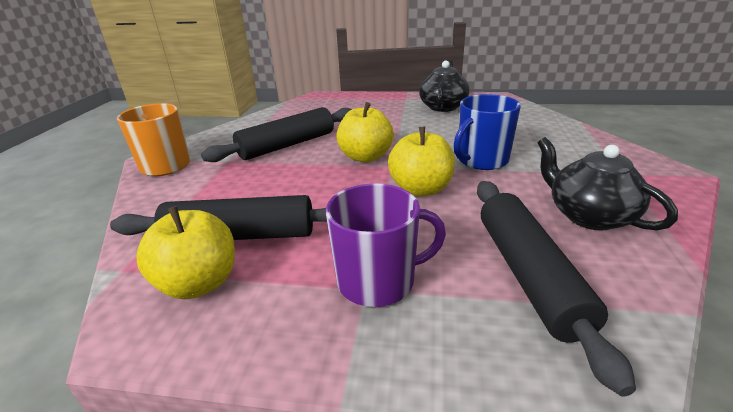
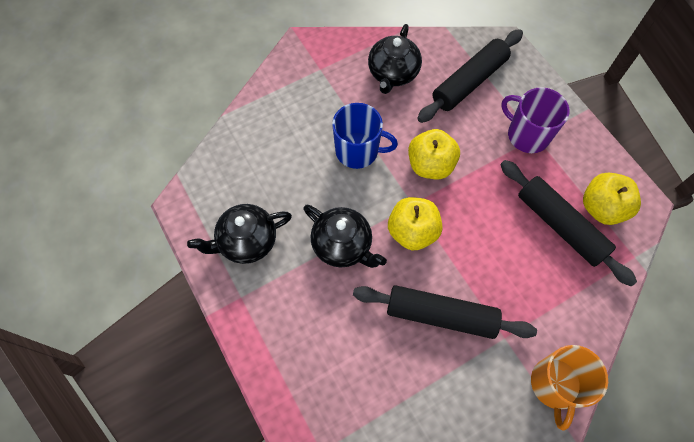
camera: 130 degrees left, 35 degrees up
(395, 130) = (343, 245): none -> black teapot

